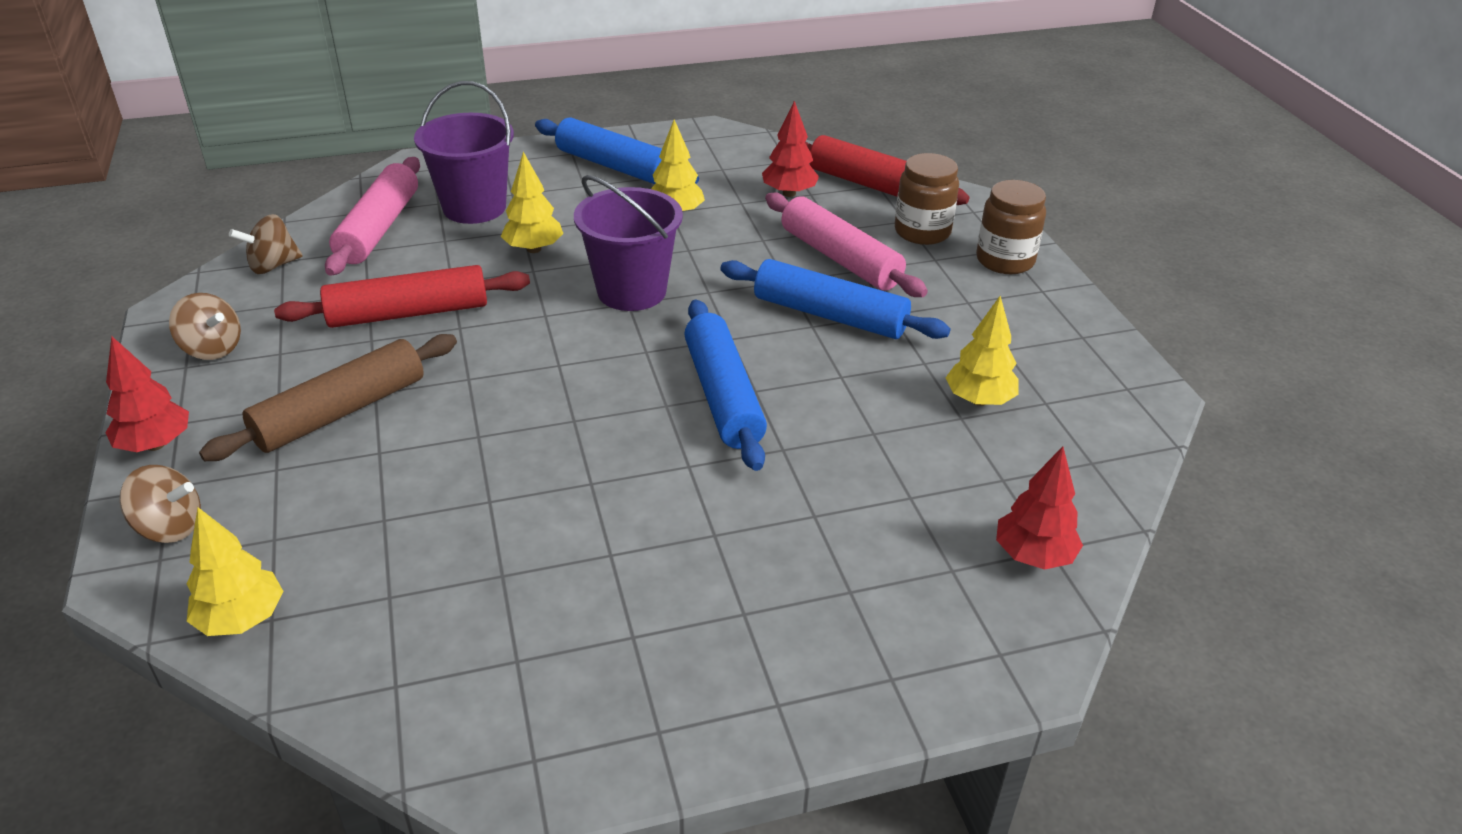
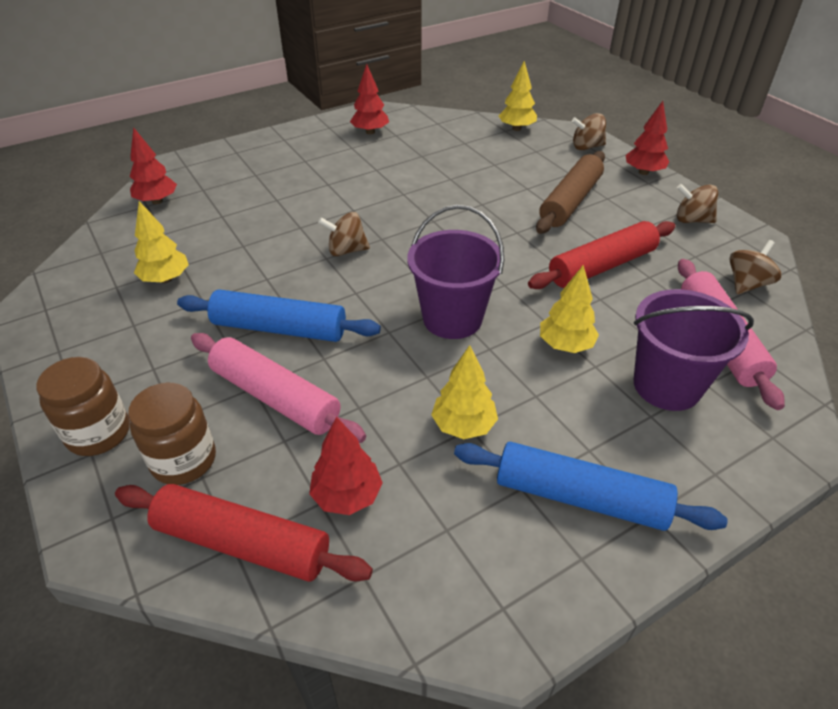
camera: 165 degrees right, 5 degrees up
(569, 685) = (370, 132): none -> red tree
(723, 395) = (346, 250): blue rolling pin -> brown spinning top

